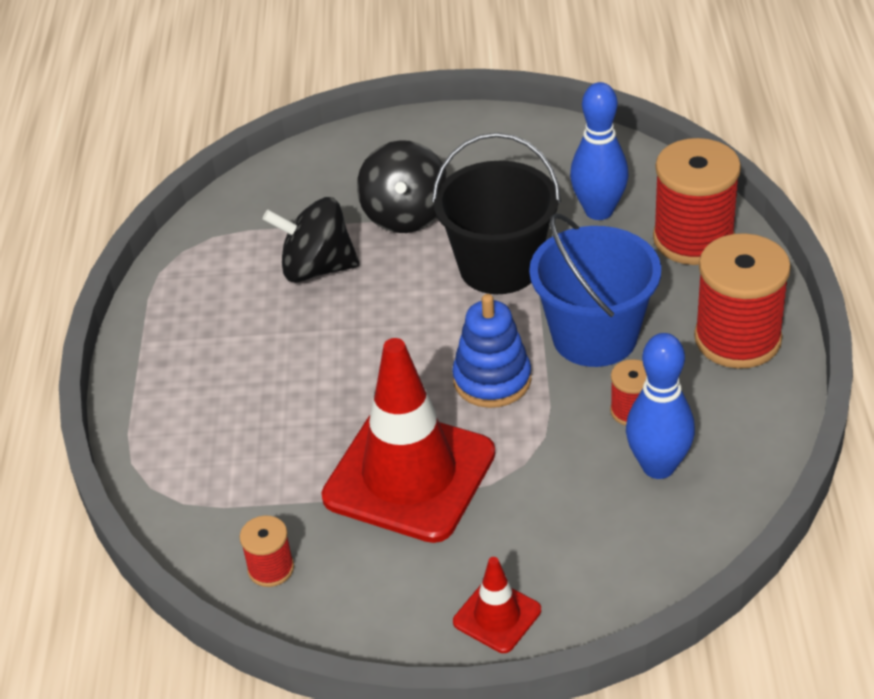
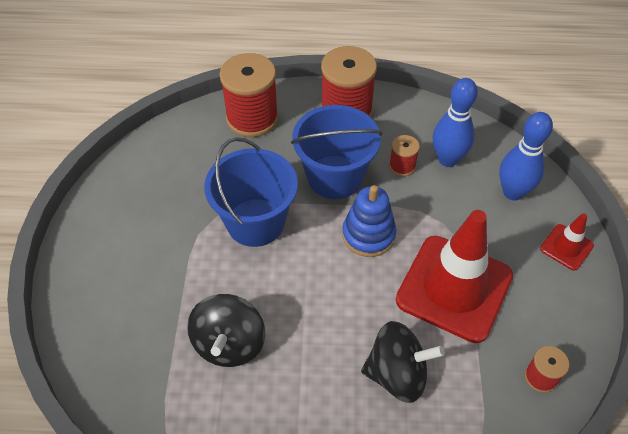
camera: 90 degrees left, 10 degrees up
(405, 215) = (181, 278): black spinning top -> black spinning top (397, 374)
(499, 267) = (255, 222): black bucket -> blue bucket
(599, 211) = (211, 161): blue bowling pin -> blue bowling pin (513, 192)

